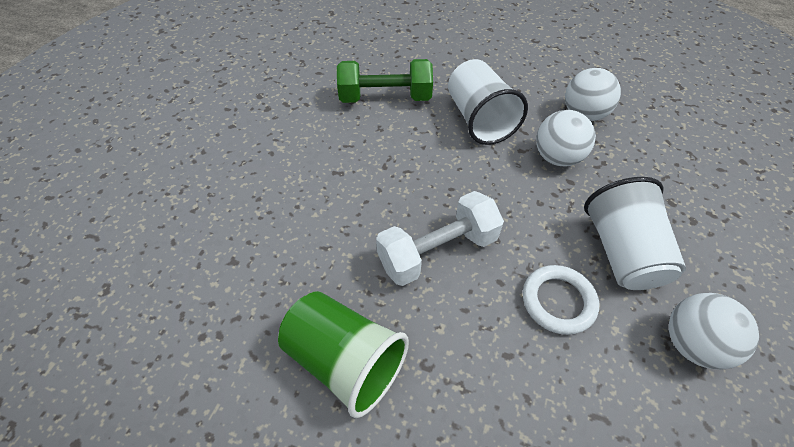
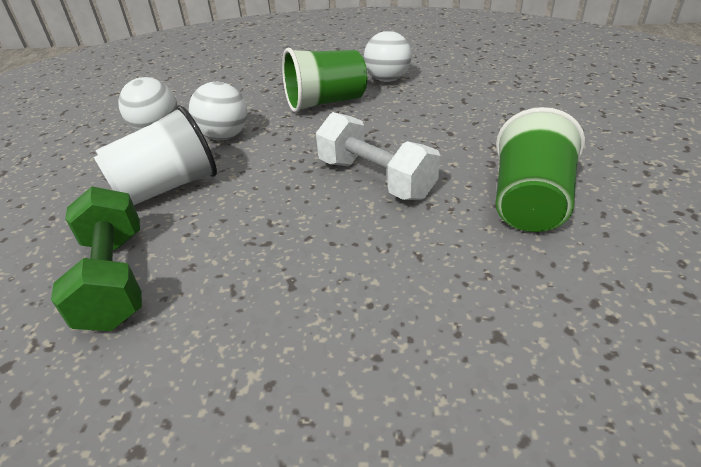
camera: 105 degrees left, 15 degrees down
(558, 301) = (388, 120): white ring -> none
(622, 252) = (325, 103): white cup -> green cup

